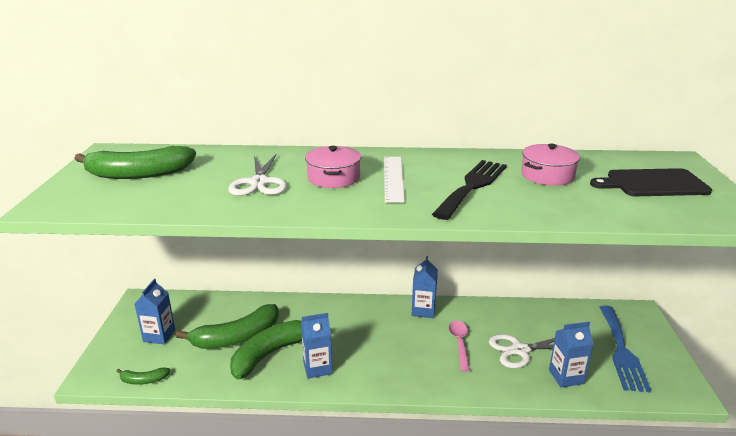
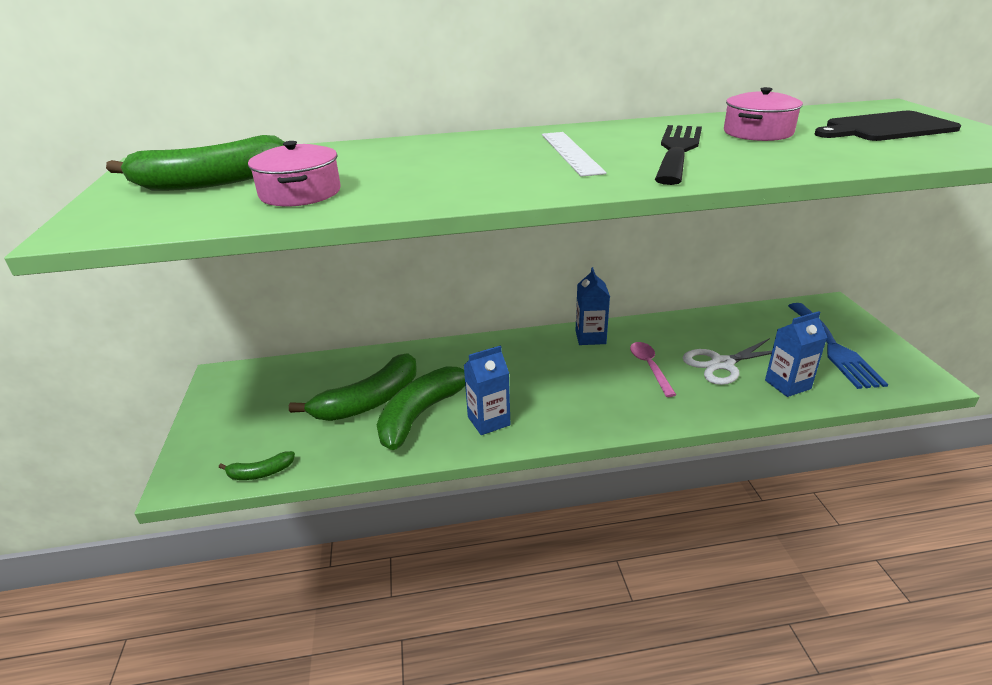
camera: 10 degrees left, 5 degrees up
(159, 336) = (263, 415): blue carton -> none
(259, 183) = (393, 174): white scissors -> none
(333, 178) = (491, 159): pink pot -> pink pot (300, 193)

